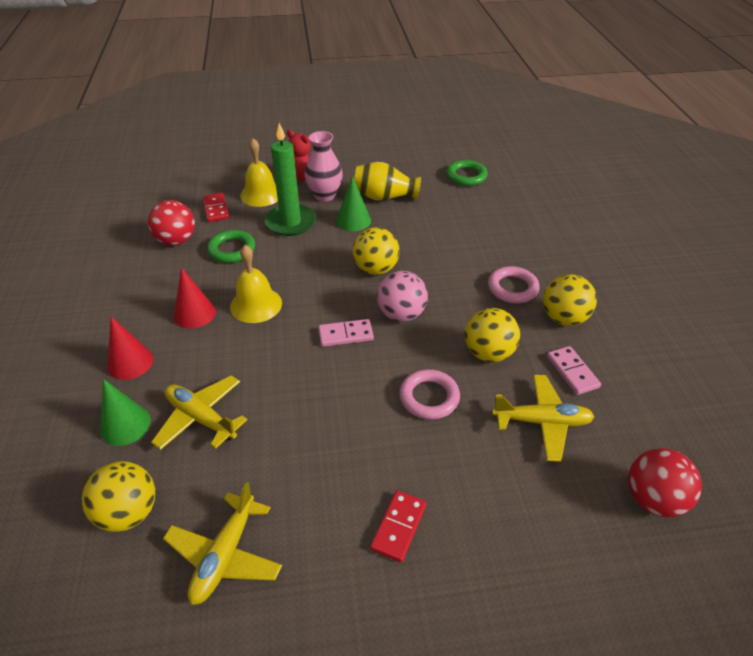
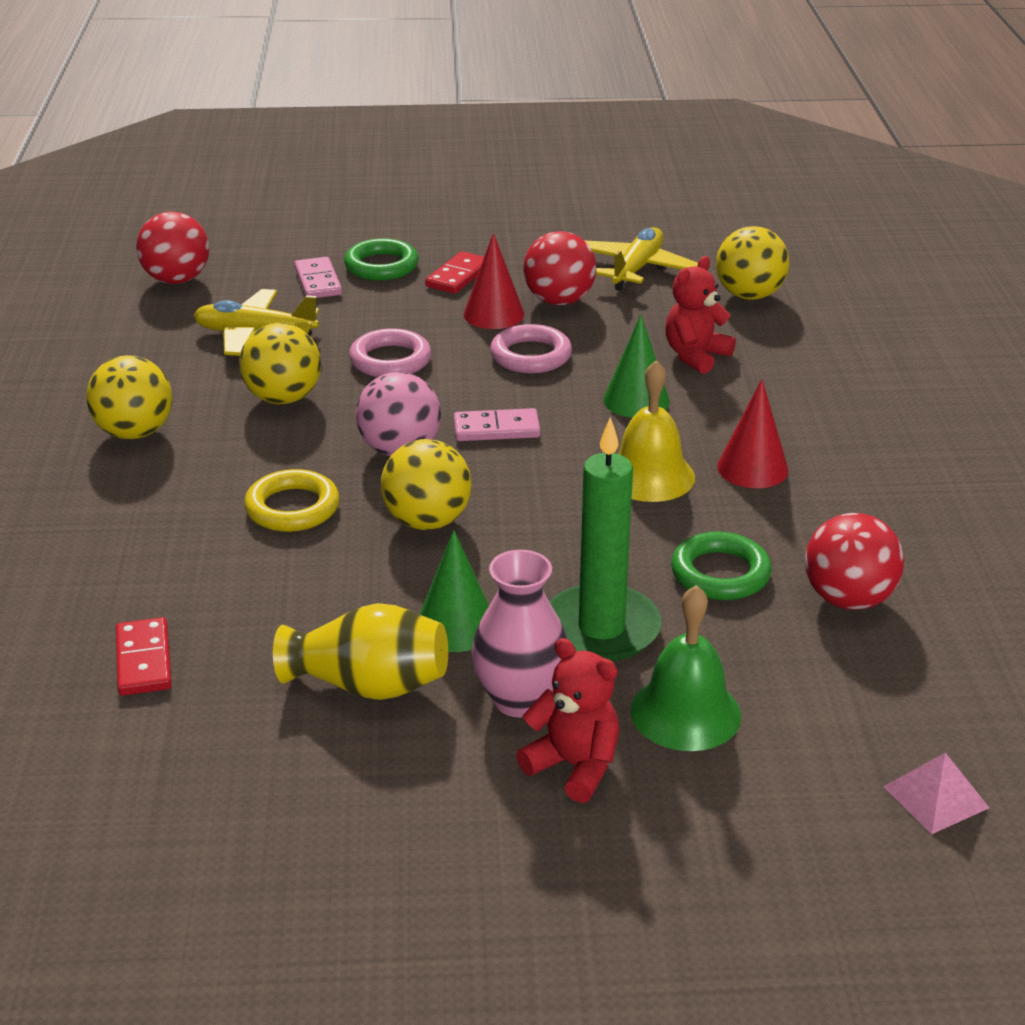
camera: 175 degrees left, 10 degrees down
(125, 425) = (793, 355): green cone -> green cone (636, 400)
(130, 362) = (824, 413): red cone -> red cone (494, 314)
(180, 174) = (935, 797): none -> pink pyramid
(201, 418) = (695, 356): yellow plane -> red teddy bear
(216, 209) = (789, 674): red domino -> red domino (143, 660)
(261, 194) = (685, 712): yellow bell -> green bell
(303, 490) = (559, 301): none -> red ball
(447, 273) = (292, 508): none -> yellow ring
(466, 176) = (126, 740): green ring -> green ring (381, 266)
(512, 288) = (188, 478): pink ring -> pink ring (531, 356)
(572, 372) = (177, 374): pink domino -> pink domino (318, 281)

